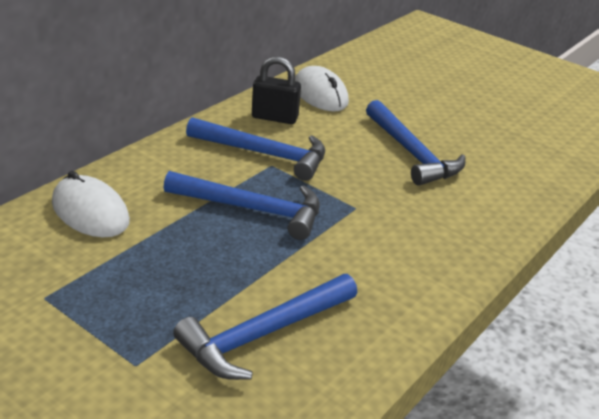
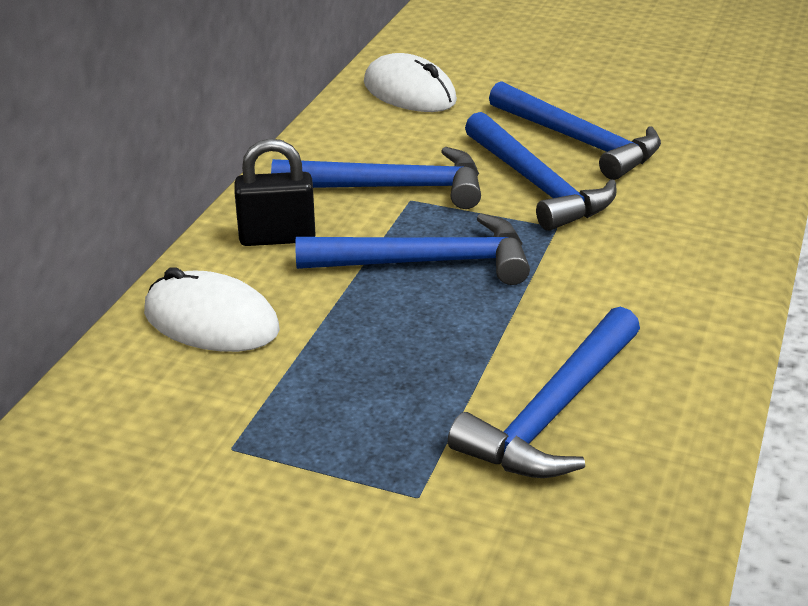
camera: 15 degrees left, 0 degrees up
(274, 118) = (371, 137): black padlock -> black padlock (277, 238)
(362, 176) = (537, 186): none -> blue hammer

